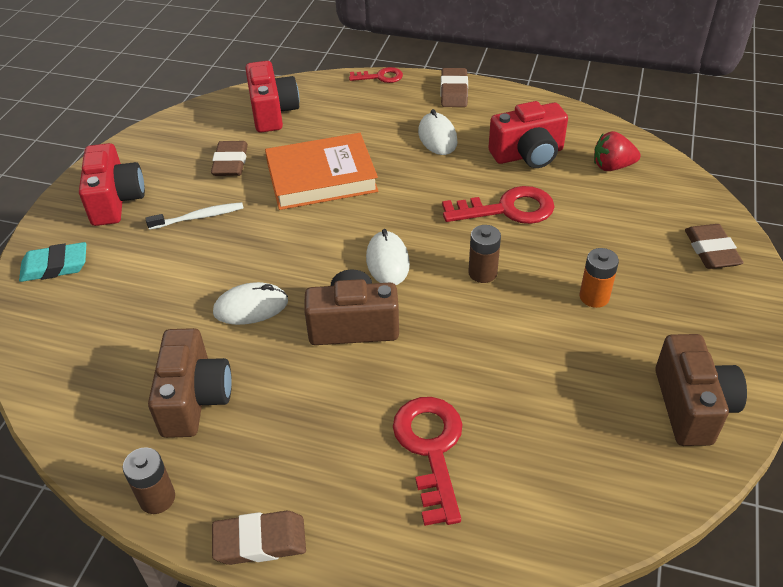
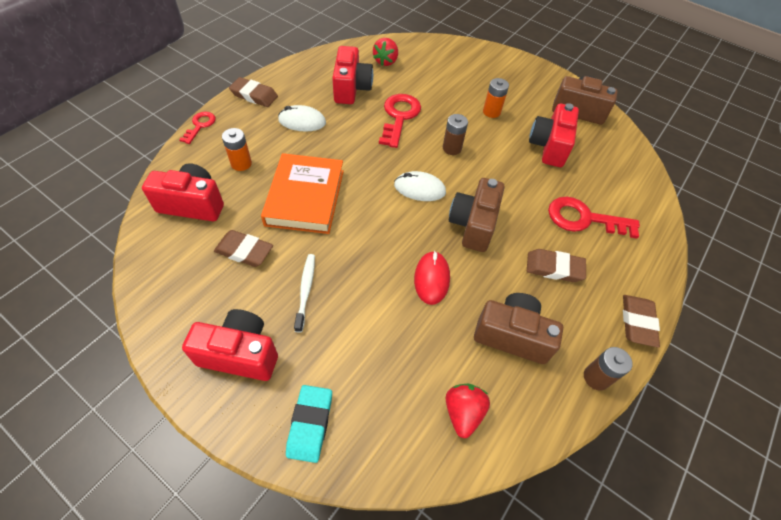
camera: 75 degrees left, 10 degrees up
(85, 374) = (463, 412): none -> red strawberry
(251, 307) = (431, 279): white mouse -> red mouse
(344, 120) = (241, 163): none -> orange battery
(565, 380) = (549, 146): none -> red camera
(711, 250) = (475, 58): brown eraser -> brown eraser (554, 268)

